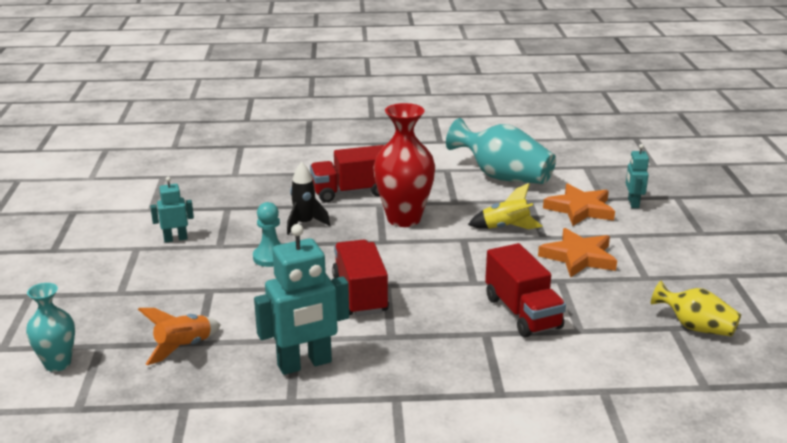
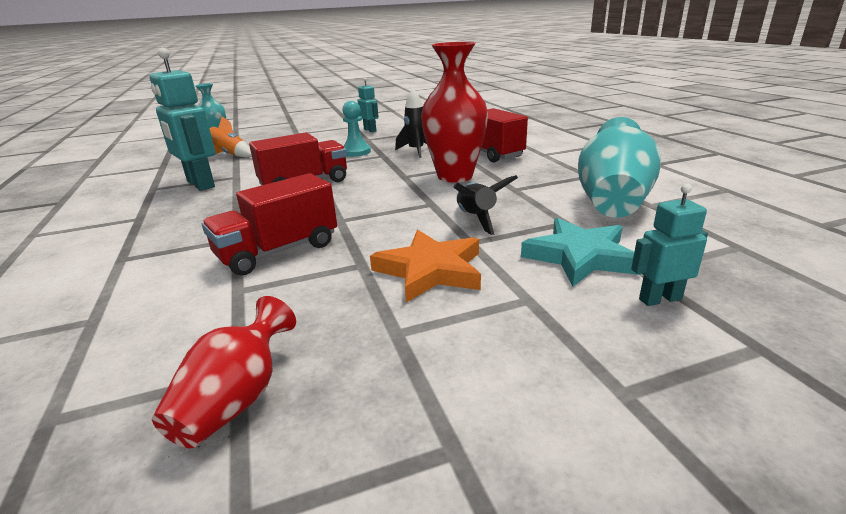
camera: 75 degrees right, 0 degrees up
(506, 228) = (476, 219): yellow rocket -> black rocket
(580, 209) = (580, 257): orange star -> turquoise star
(695, 327) = (237, 399): yellow vase -> red vase

